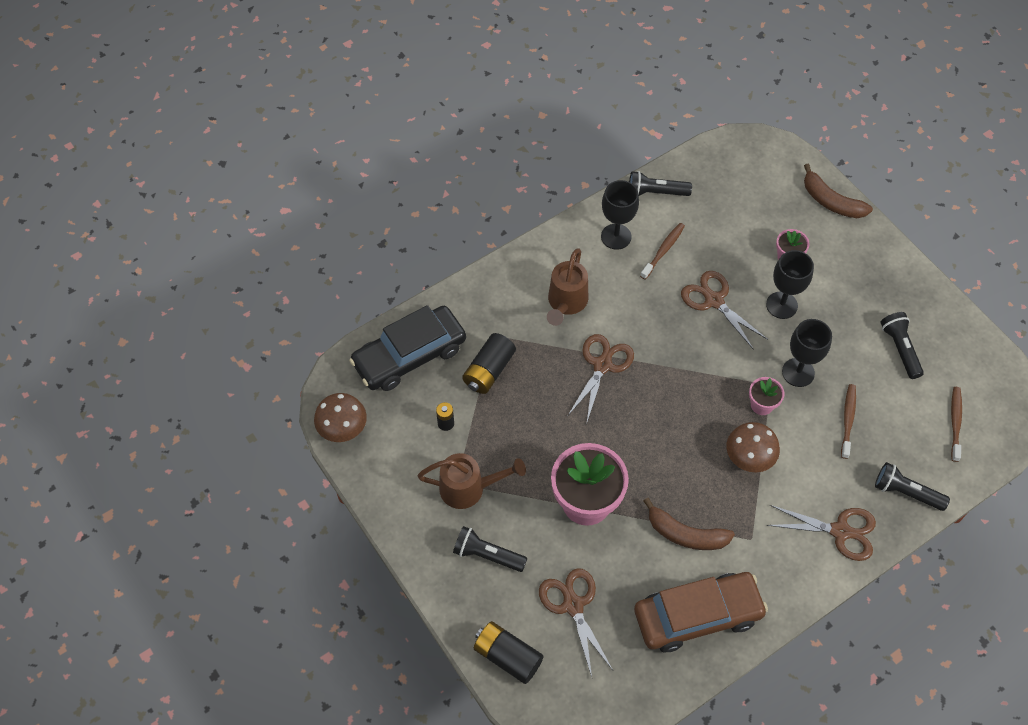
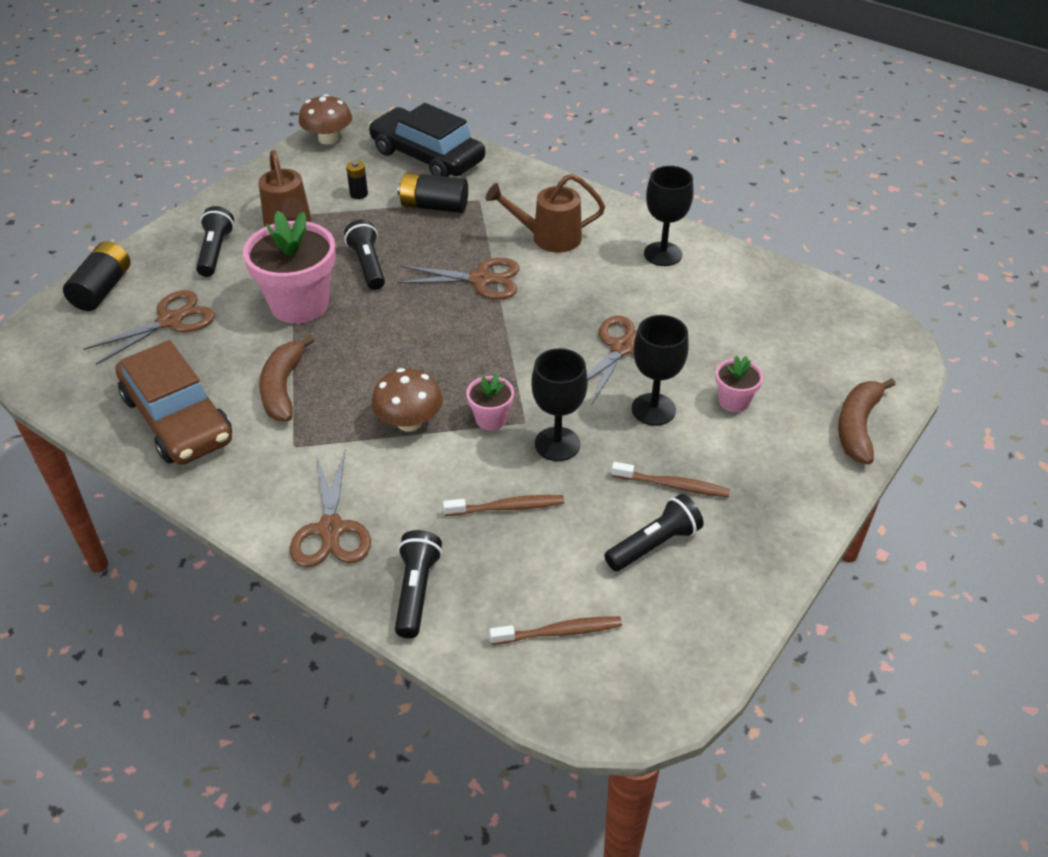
camera: 70 degrees right, 15 degrees down
(655, 192) = (748, 271): black flashlight -> black flashlight (367, 265)
(663, 250) = (668, 293): brown toothbrush -> brown toothbrush (673, 485)

